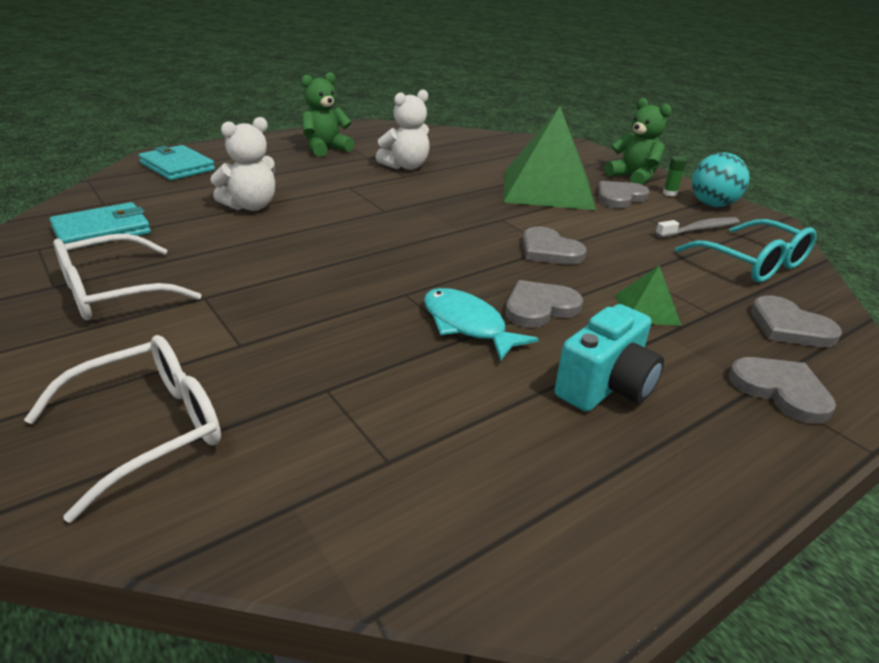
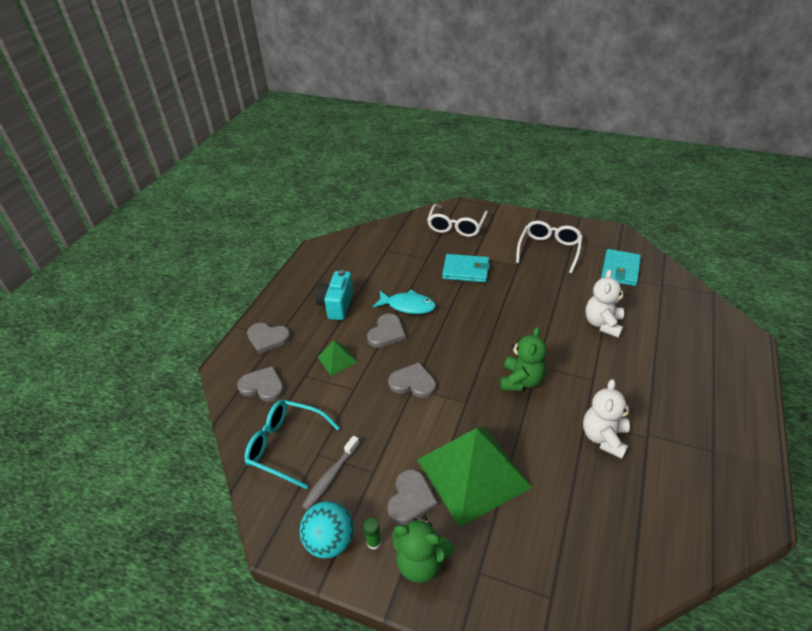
camera: 150 degrees right, 10 degrees up
(177, 167) = (710, 333): turquoise wallet -> turquoise wallet (466, 270)
(325, 149) = (692, 425): green teddy bear -> green teddy bear (521, 380)

